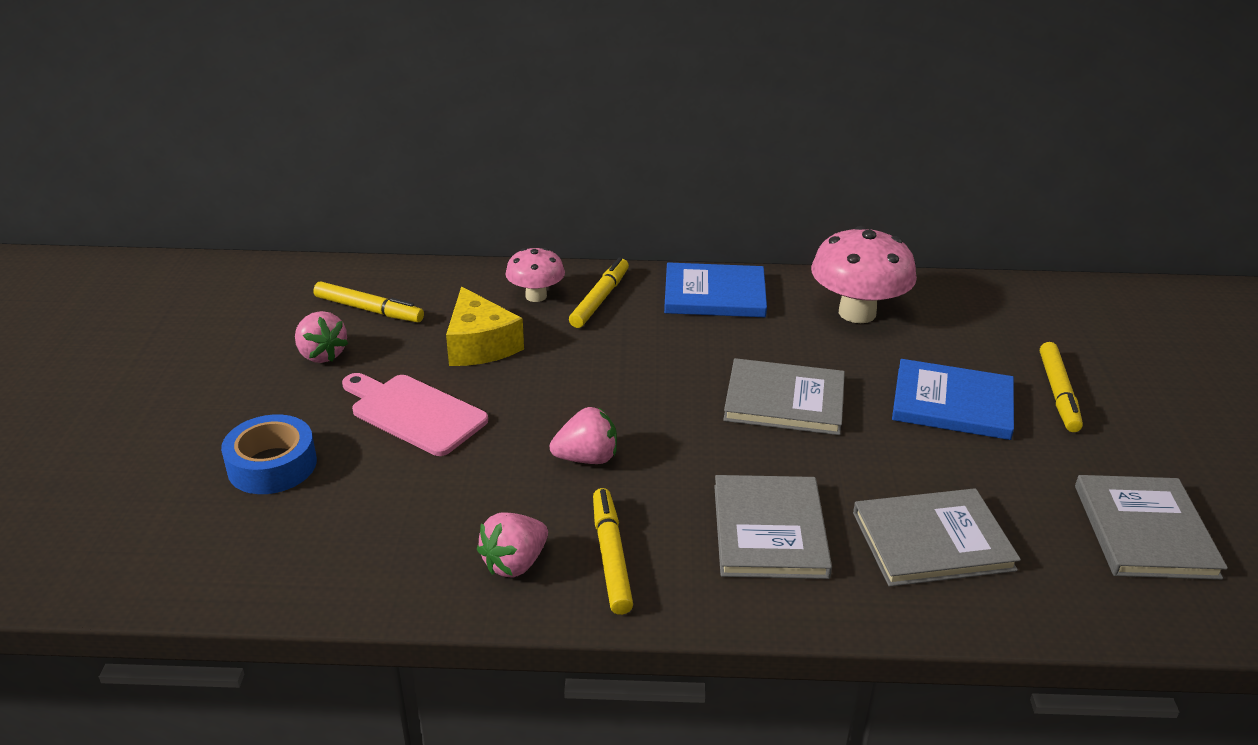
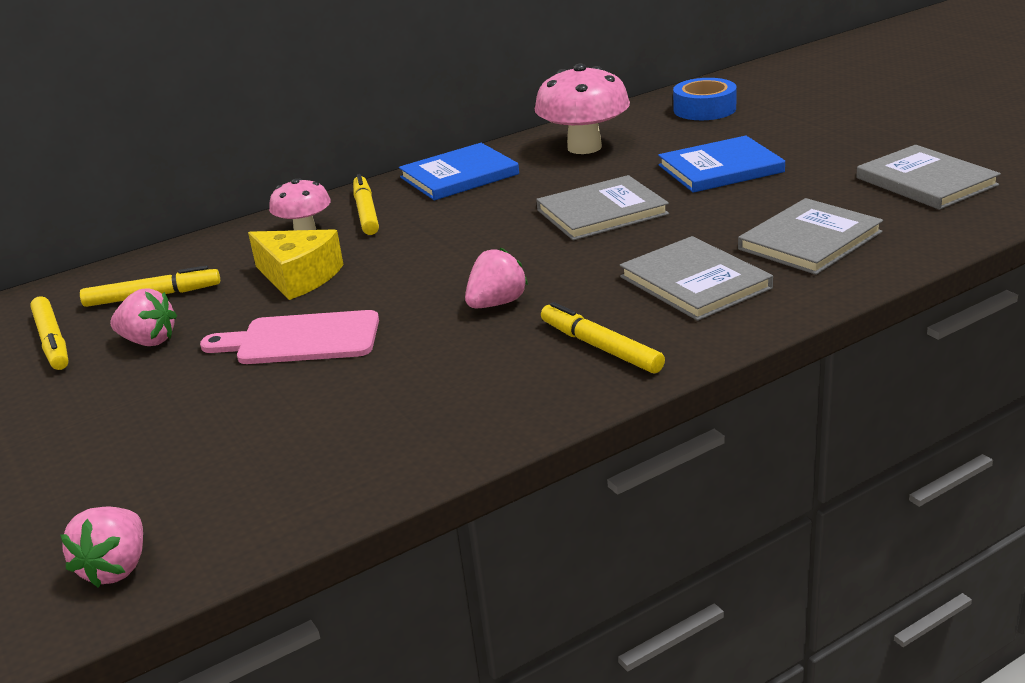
camera: 30 degrees left, 5 degrees down
(272, 465) = (211, 427): blue tape -> blue tape (704, 109)
(515, 563) = (530, 385): pink strawberry -> pink strawberry (116, 568)
(1058, 393) = (780, 138): yellow marker -> yellow marker (52, 341)

